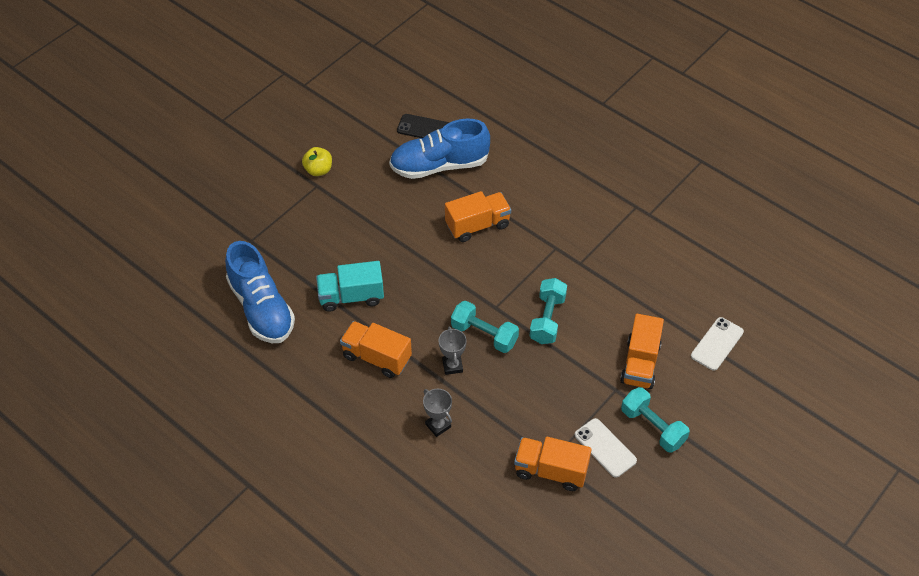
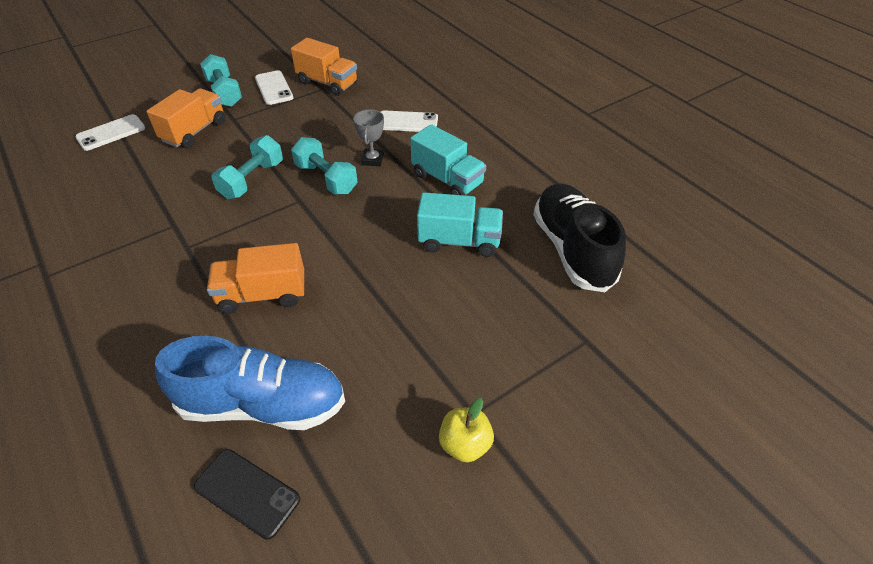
camera: 165 degrees left, 5 degrees down
(261, 308) = (572, 249): blue shoe -> black shoe
(376, 357) = (447, 179): orange truck -> turquoise truck
(438, 425) = (407, 122): grey trophy -> white phone

